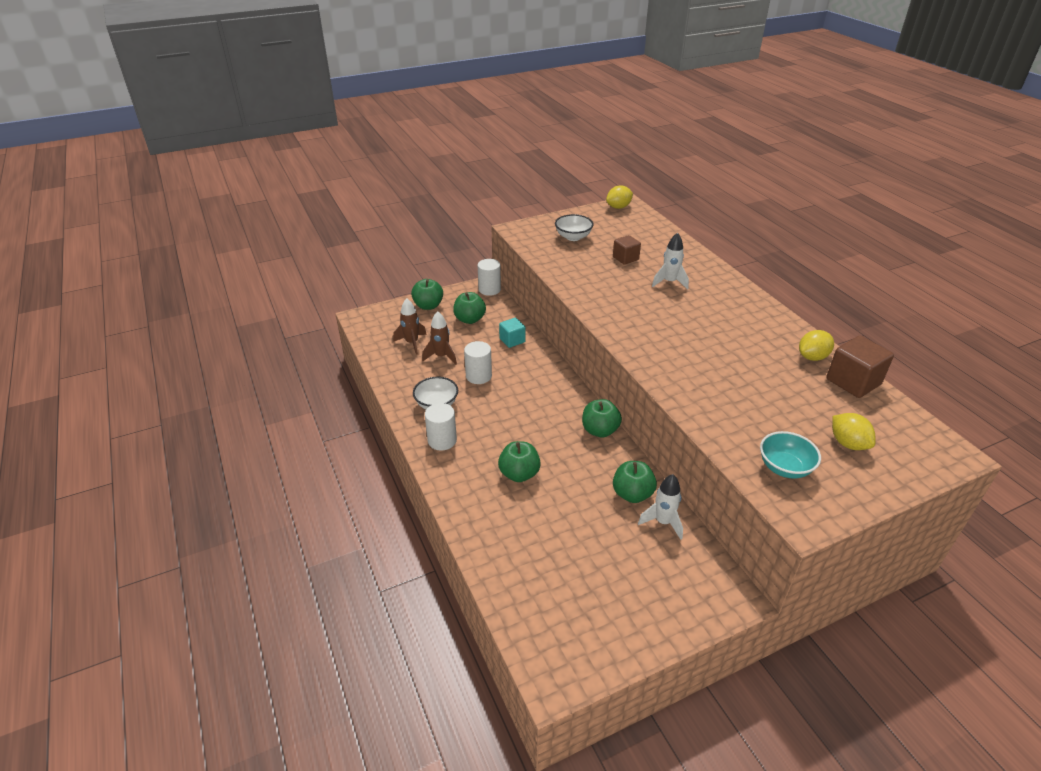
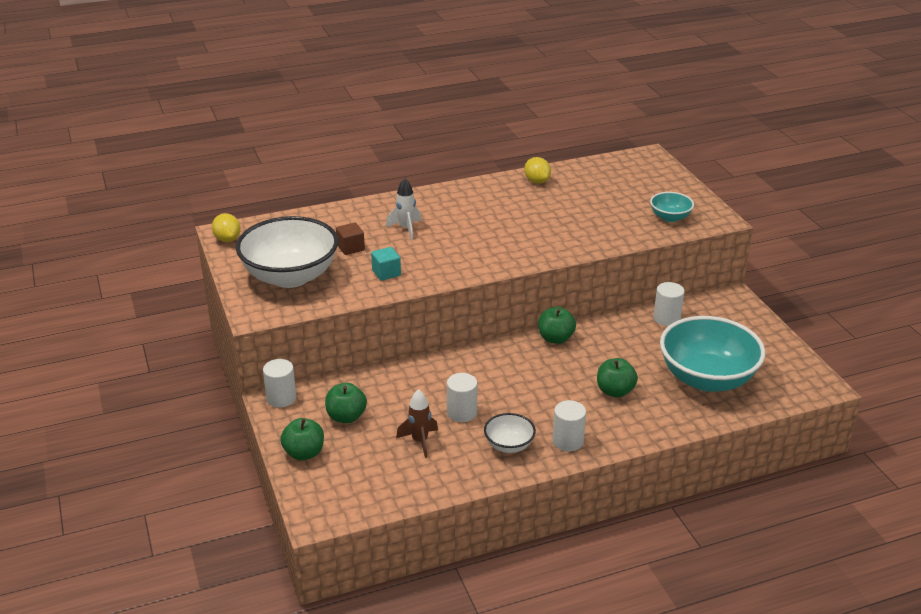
camera: 85 degrees left, 5 degrees down
(412, 343) = (386, 467): brown rocket -> none
(512, 340) = (398, 385): turquoise cube -> turquoise cube (386, 273)
(552, 553) = (707, 378): none -> turquoise bowl
(573, 237) = (290, 276): white bowl -> white bowl, size x2.14
(632, 494) = (636, 330): green apple -> none
(663, 522) = (666, 318): white rocket -> white cylinder
(848, 443) = (642, 189): yellow lemon -> none
(853, 382) = (570, 172): brown cube -> none

